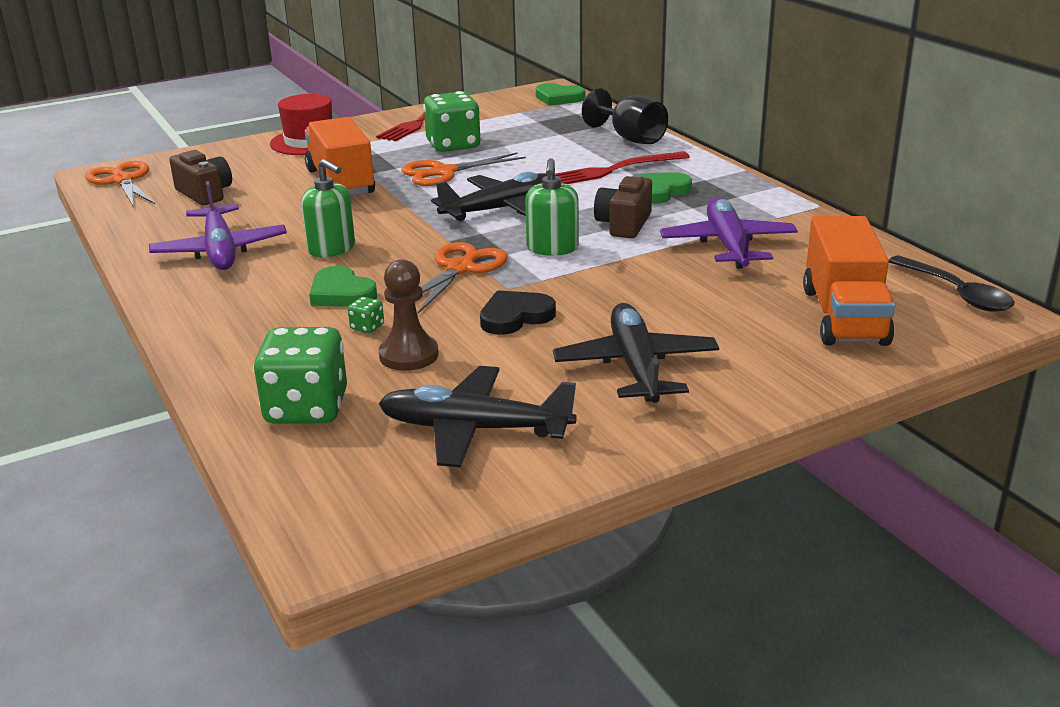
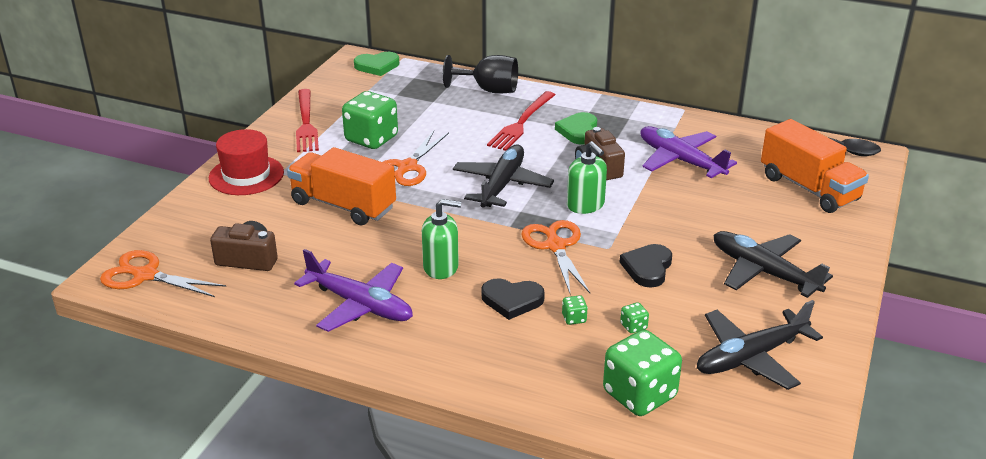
camera: 40 degrees left, 5 degrees up
(341, 293) = (512, 300): green heart -> black heart
(409, 355) = (633, 326): brown pawn -> green dice

